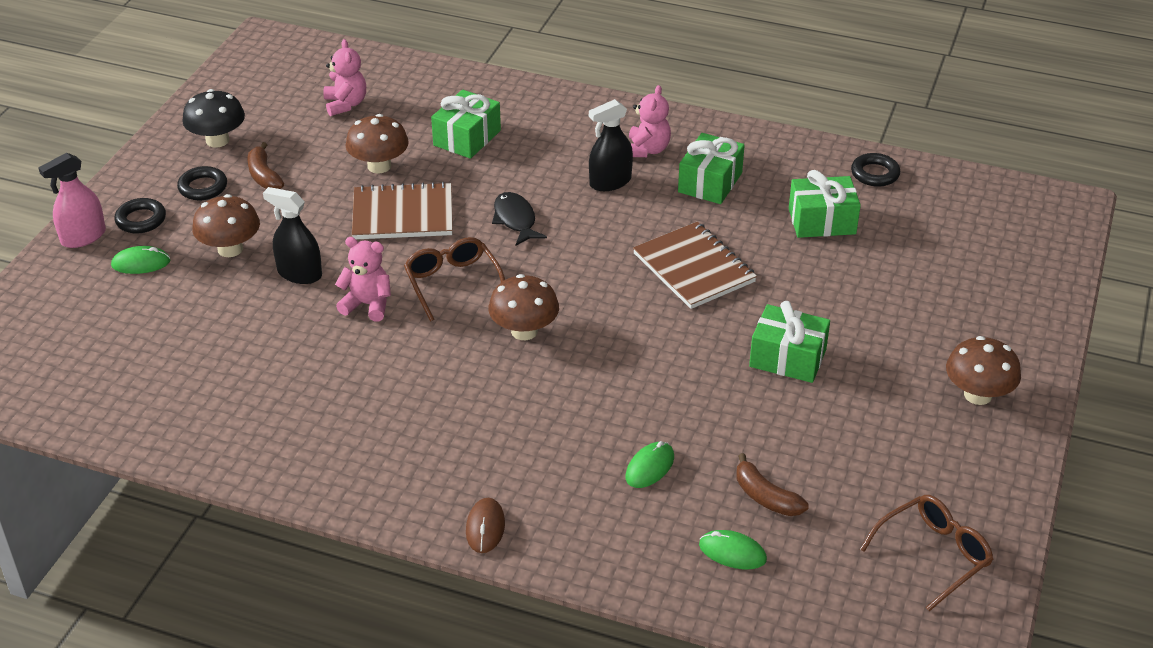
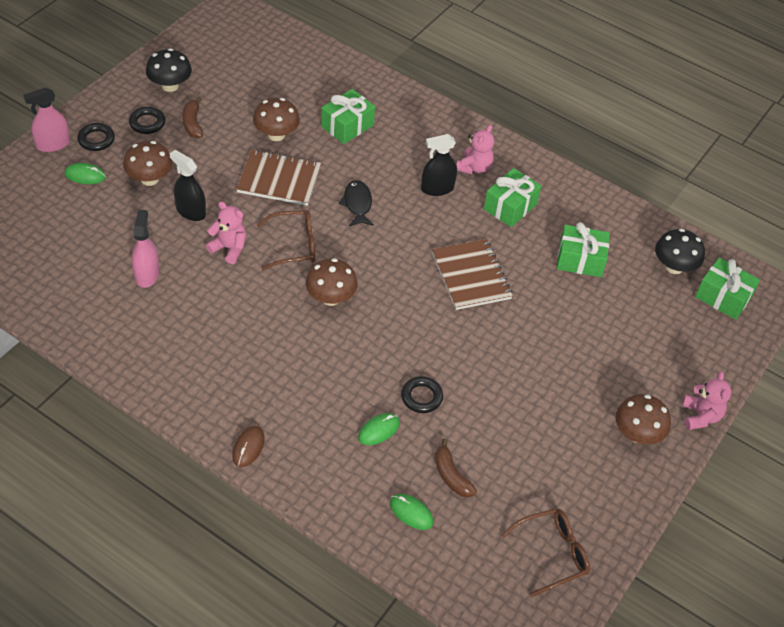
camera: 10 degrees right, 10 degrees up
(268, 358) = (147, 274): none -> pink spray bottle
(345, 104) = (270, 76): pink teddy bear -> pink teddy bear (700, 416)
(452, 283) = (294, 245): brown glasses -> brown glasses turned 90 degrees clockwise
(787, 358) = (510, 368): green gift -> green gift (723, 297)
(875, 174) = (636, 229): black ring -> black ring (421, 397)
(939, 204) = (674, 267): none -> black mushroom

